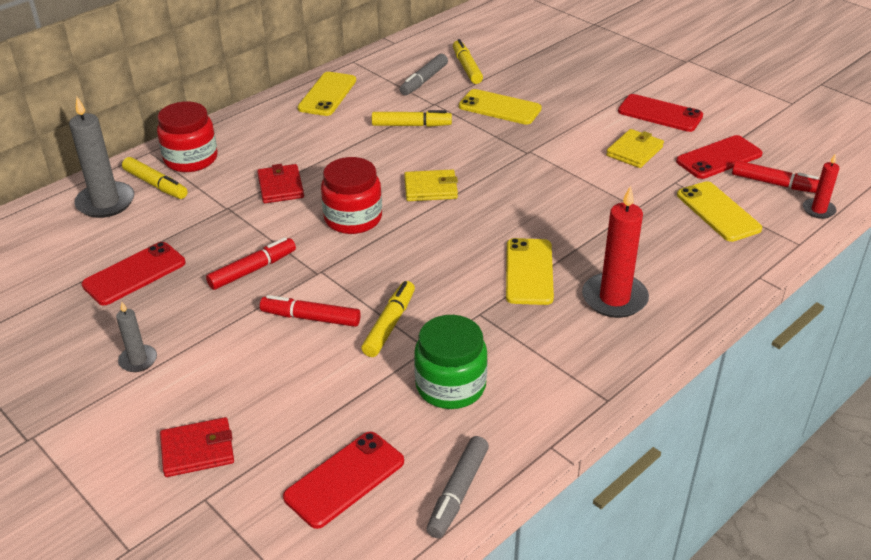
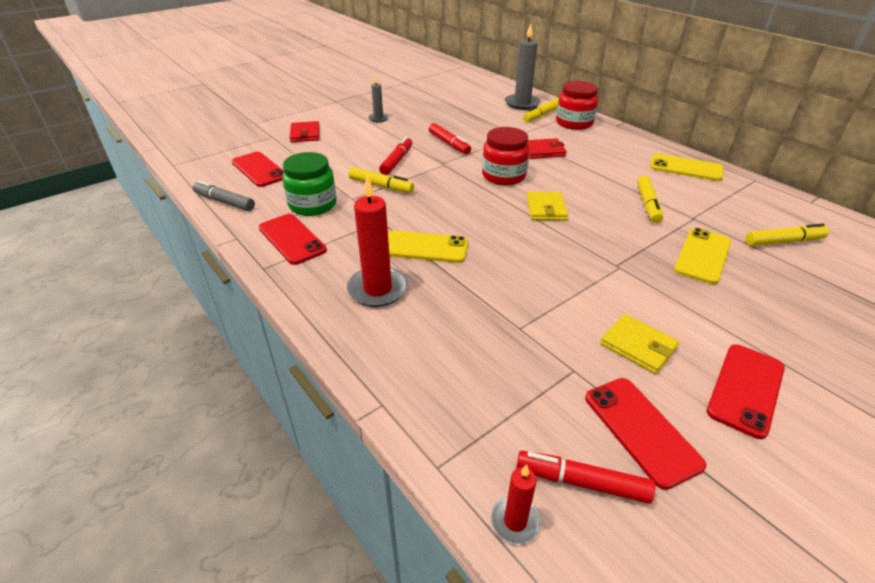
camera: 95 degrees right, 0 degrees up
(134, 274) = (451, 114): red phone -> red phone (292, 239)
(424, 80) = (738, 215): grey marker -> none
(718, 212) = (511, 397): yellow phone -> none
(774, 184) = (582, 482): red marker -> red marker turned 75 degrees clockwise

